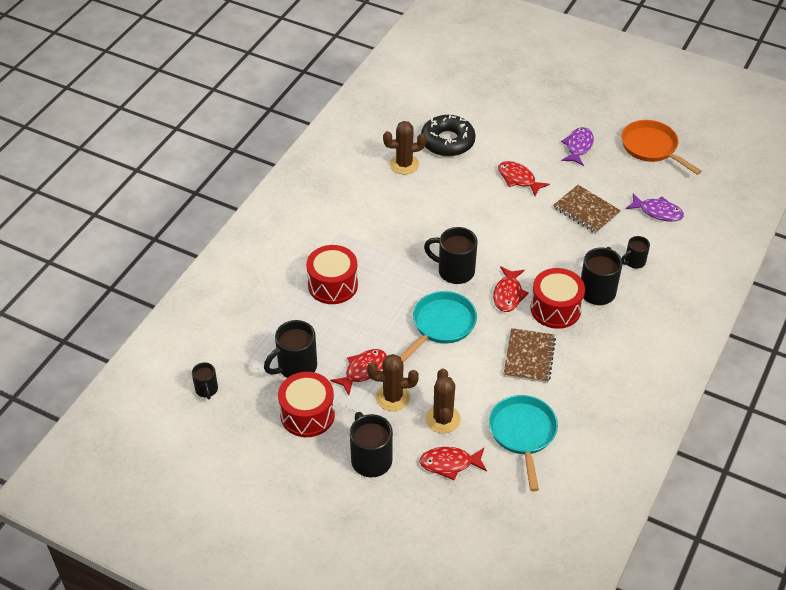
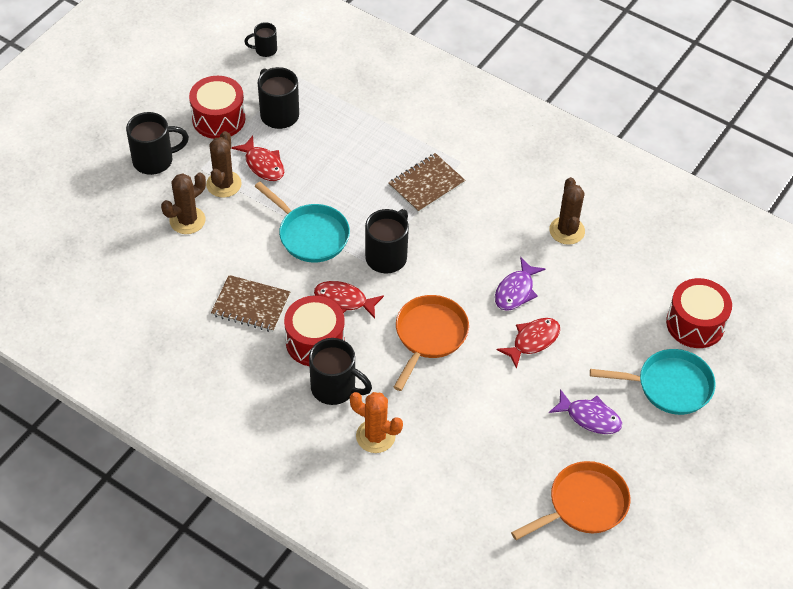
camera: 95 degrees right, 5 degrees up
(333, 285) = (383, 150): red drum -> red drum (695, 324)
(443, 419) = (187, 220): brown cactus -> brown cactus turned 45 degrees counterclockwise
(447, 141) = (606, 278): black donut -> none
(450, 464) = (133, 219): red fish -> none
(523, 434) = (152, 283): turquoise pan -> turquoise pan (669, 386)
(530, 238) = (429, 336): none -> orange pan
(586, 210) = (469, 403): brown notebook -> brown notebook (426, 184)
(634, 262) = (375, 436): black mug -> orange cactus
(657, 212) = (459, 482): purple fish -> purple fish (516, 291)

